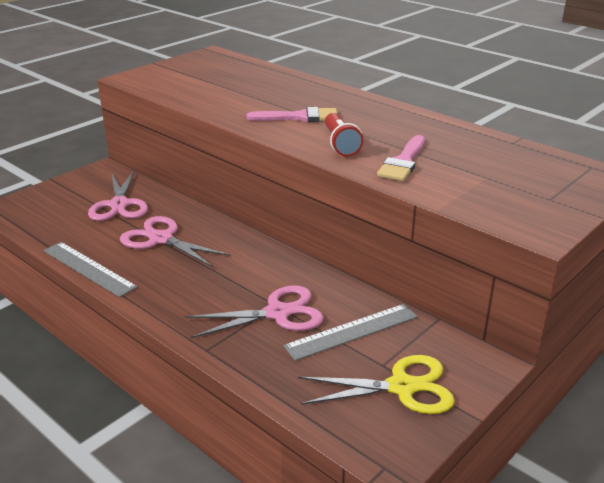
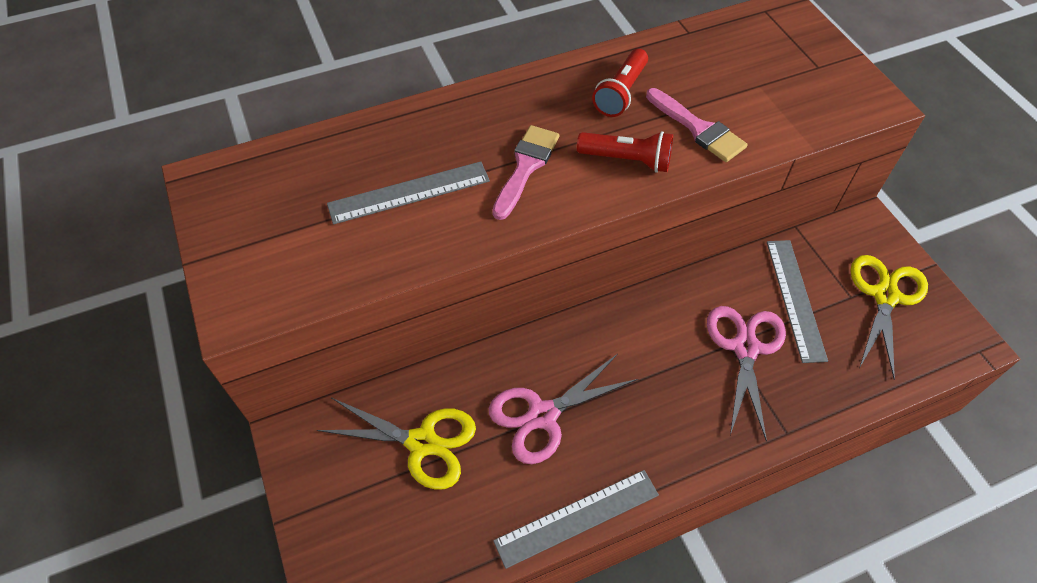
camera: 65 degrees left, 25 degrees up
(119, 205) = (422, 442): pink scissors -> yellow scissors
(245, 94) = (409, 193): none -> grey ruler
(407, 131) = (621, 93): none -> red flashlight

